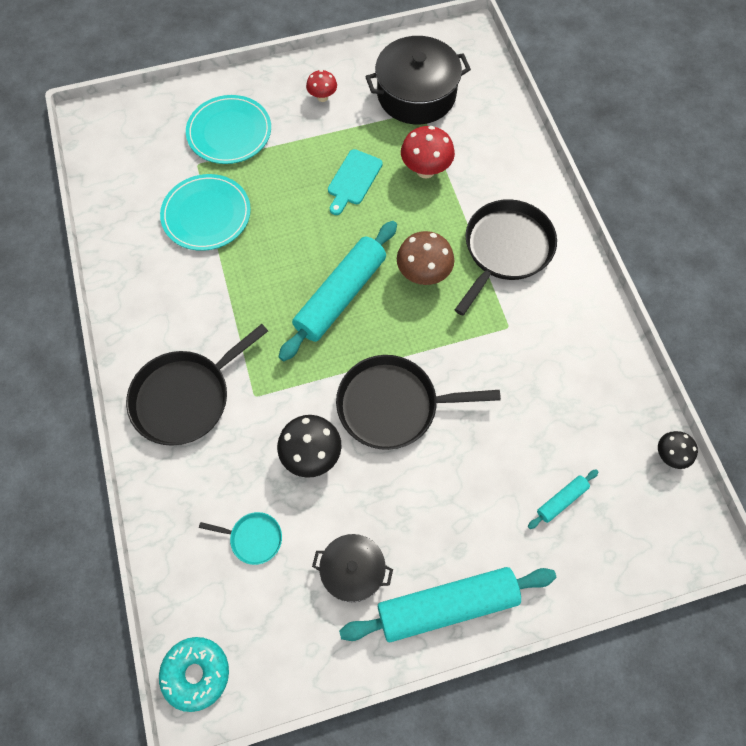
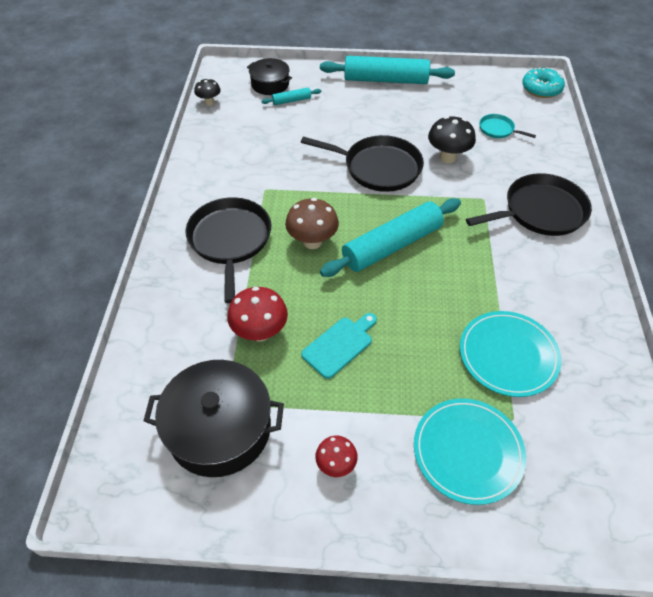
camera: 160 degrees left, 15 degrees down
(353, 570) = (437, 103): black pot -> black pot (270, 84)
(505, 250) = (230, 240): black pan -> black pan turned 120 degrees clockwise

